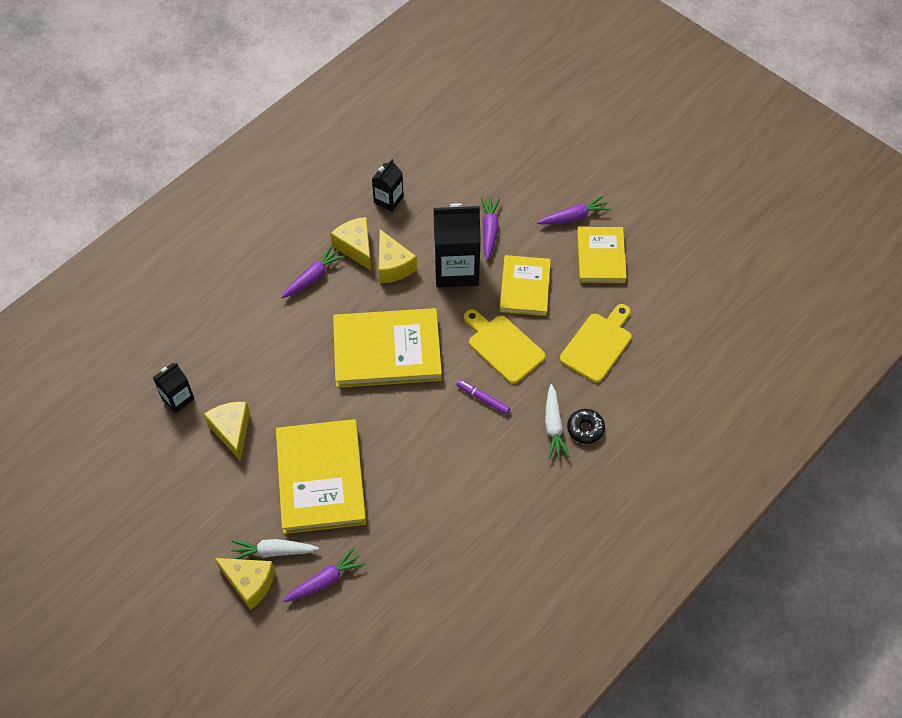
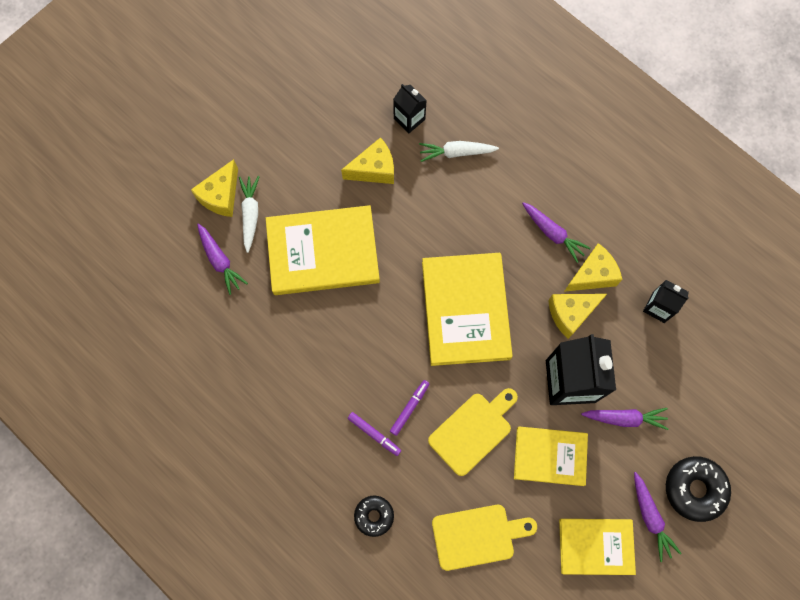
camera: 90 degrees right, 15 degrees up
(509, 429) = (374, 434): none -> purple marker
(549, 185) = (694, 489): none -> black donut
(553, 426) = (377, 482): white carrot -> white carrot (456, 153)
(598, 345) = (478, 536): yellow cutting board -> yellow cutting board turned 45 degrees counterclockwise

